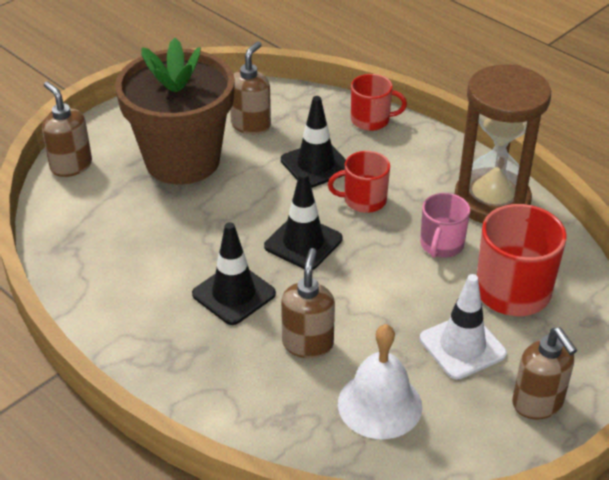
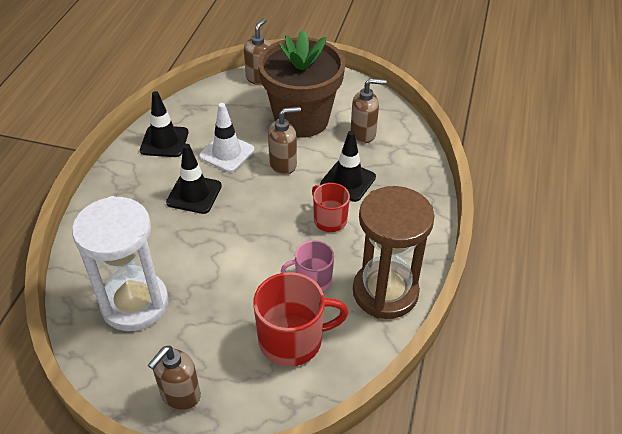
camera: 60 degrees right, 5 degrees up
(303, 243) = (263, 206): black traffic cone -> black traffic cone (164, 141)
(308, 343) = (170, 246): brown soap dispenser -> brown soap dispenser (283, 164)
(371, 120) = (423, 189): red mug -> none
(379, 404) = (135, 304): white bell -> white hourglass
(462, 346) = (214, 329): white traffic cone -> white traffic cone (227, 153)

